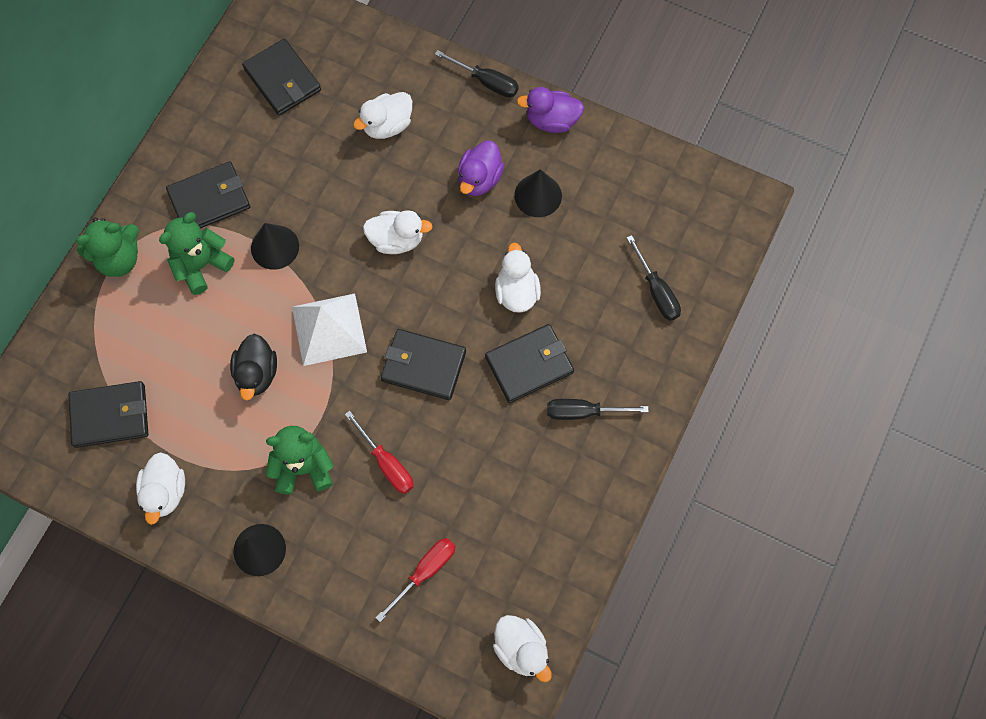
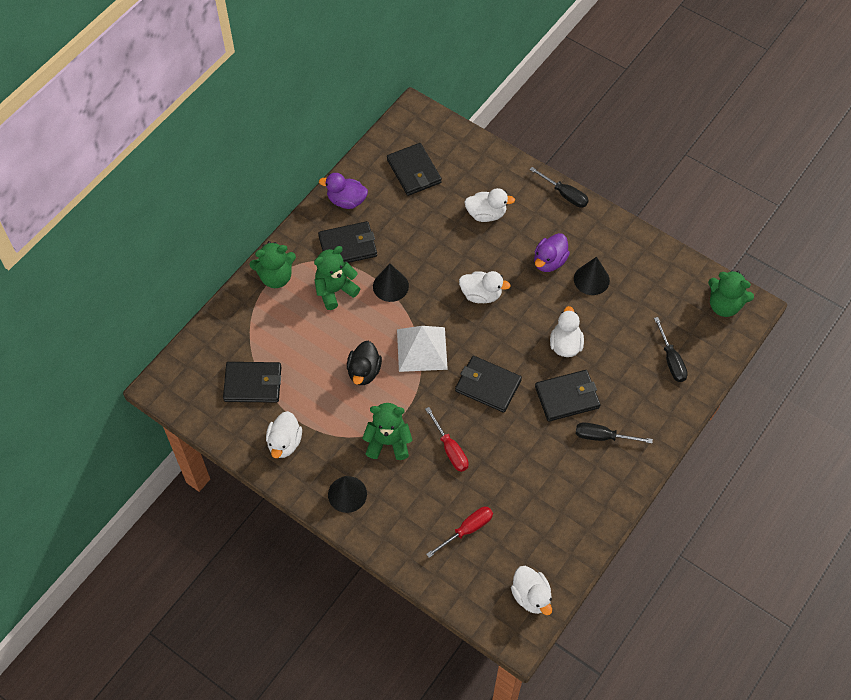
camera: 10 degrees right, 10 degrees down
(387, 125) = (486, 214): white duck -> white duck turned 150 degrees counterclockwise
(552, 120) = (610, 228): purple duck -> purple duck (346, 200)
(714, 204) = (724, 305): none -> green teddy bear

